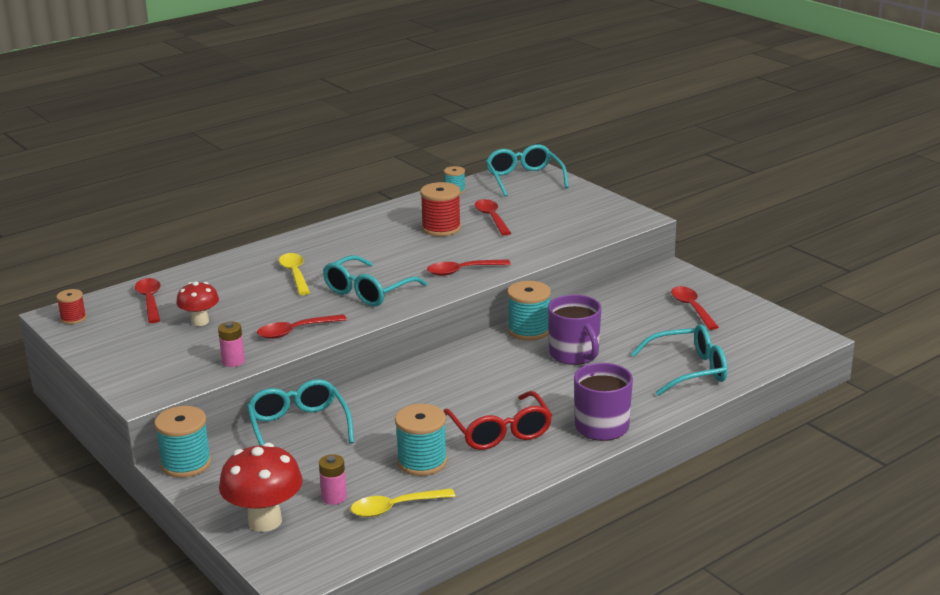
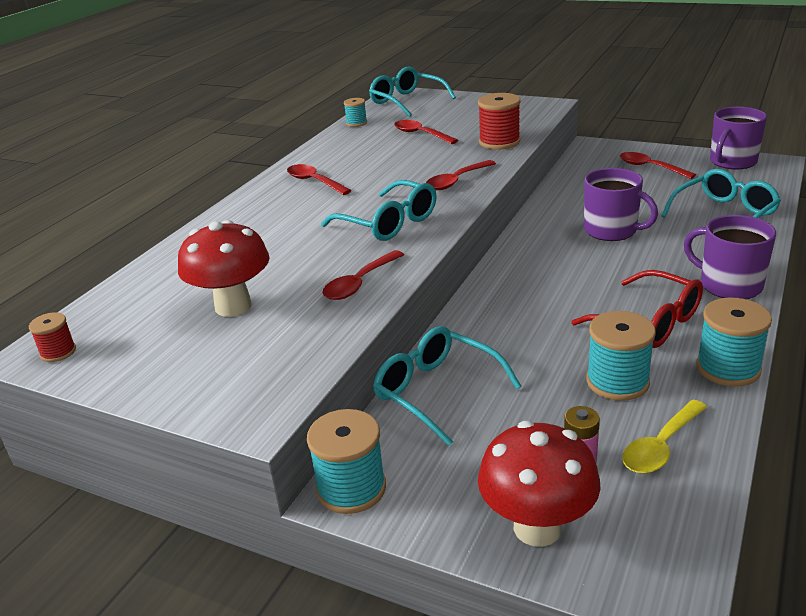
camera: 25 degrees left, 5 degrees up
(150, 301) = (143, 302): red spoon -> red spoon (314, 182)
(200, 321) = (233, 306): red mushroom -> red mushroom, size x1.64
(233, 361) = (327, 338): pink battery -> none
(295, 274) = (288, 229): yellow spoon -> none
(368, 291) = (388, 223): turquoise glasses -> turquoise glasses turned 60 degrees counterclockwise
(441, 228) = (385, 153): red spool -> red spool (499, 142)
(529, 330) = (542, 223): turquoise spool -> turquoise spool (728, 368)
(774, 325) = (732, 162): none -> purple mug

